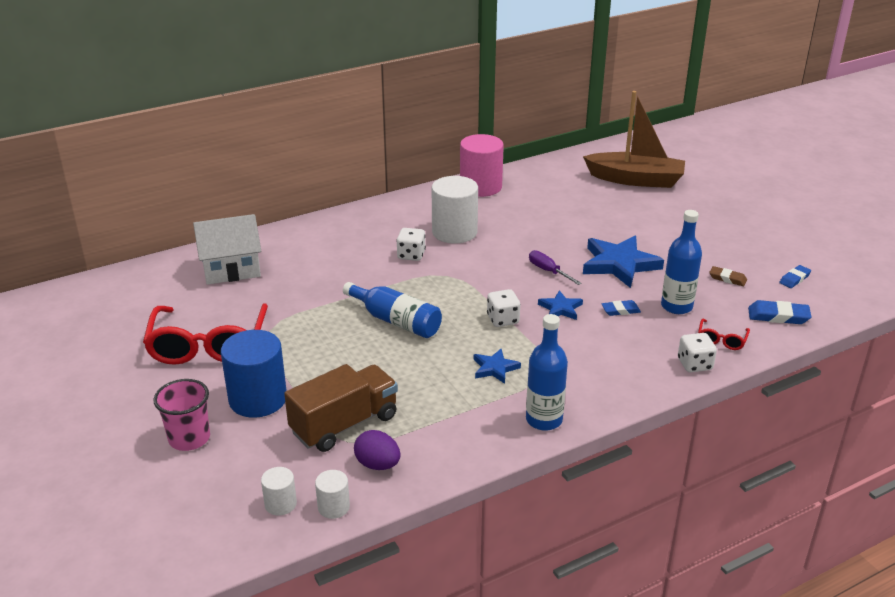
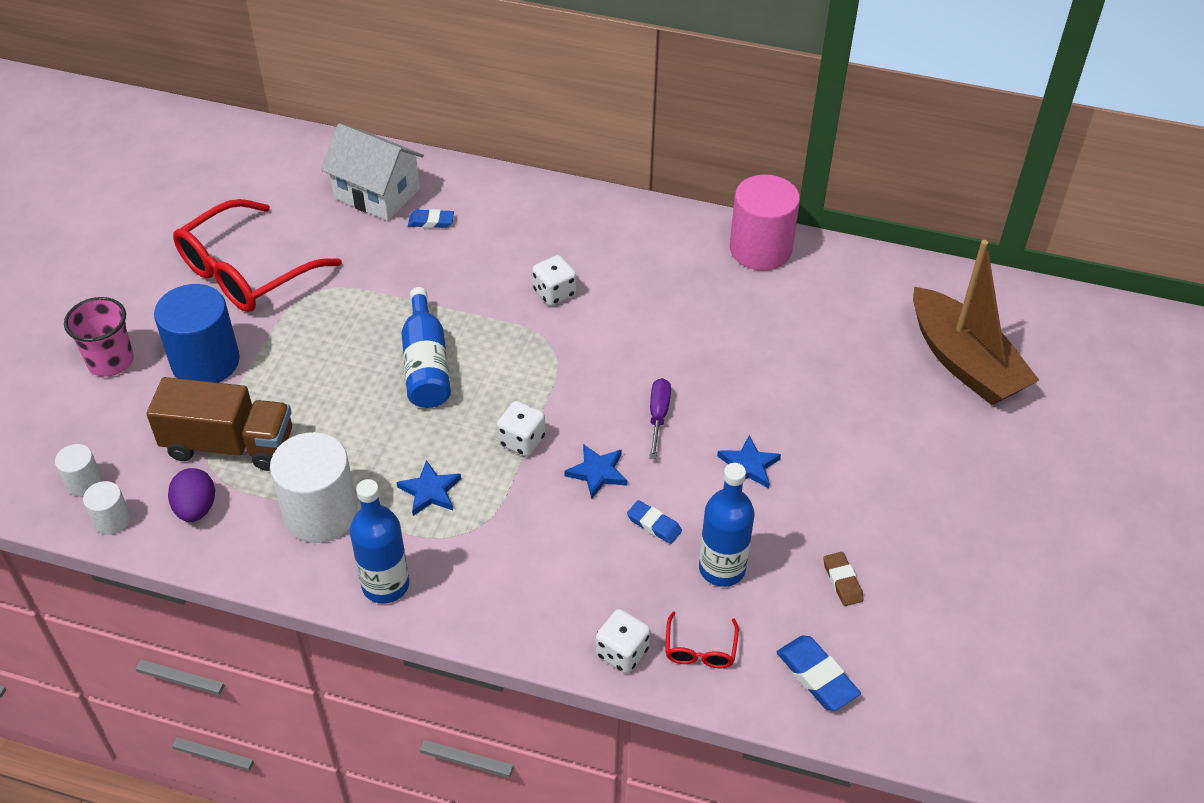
camera: 45 degrees right, 15 degrees up
(454, 232) = (640, 293): white cylinder -> white cylinder (320, 513)
(619, 264) = (748, 465): blue star -> blue star, size x0.52
(721, 340) = (700, 649): red glasses -> red glasses turned 60 degrees counterclockwise
(794, 279) = (925, 647): blue eraser -> blue eraser (431, 221)

